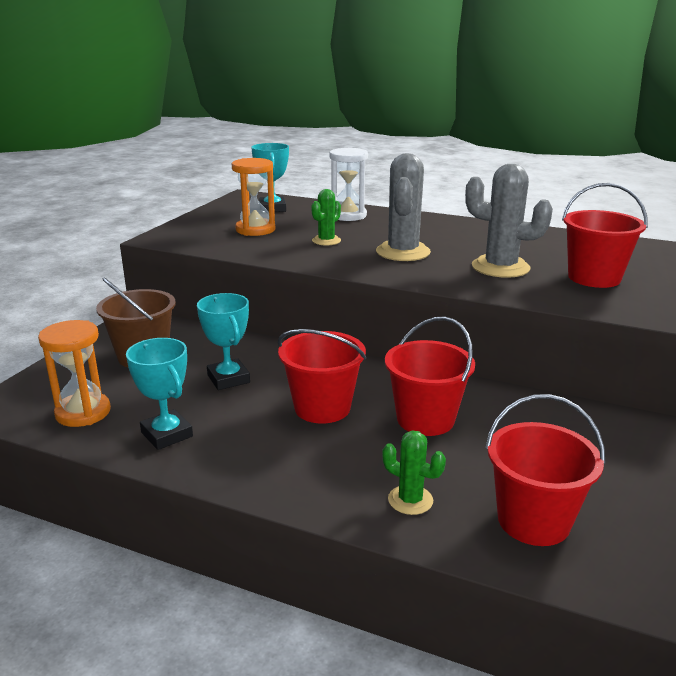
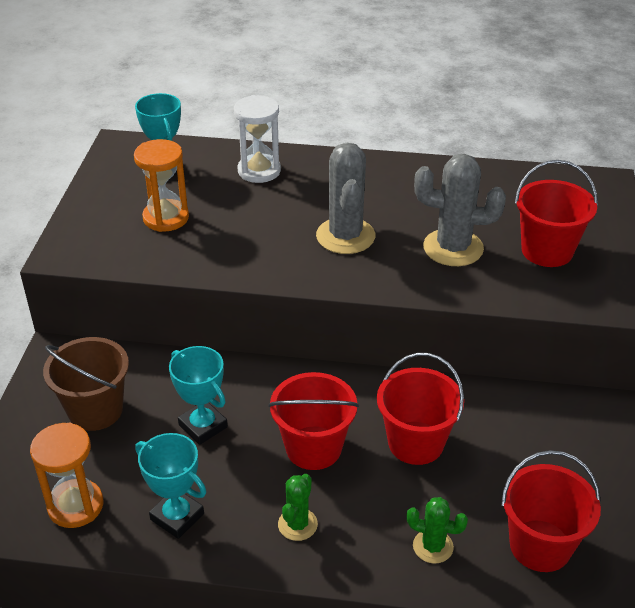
camera: 15 degrees left, 15 degrees up
(326, 241) = (255, 227): green cactus -> green cactus (297, 524)

